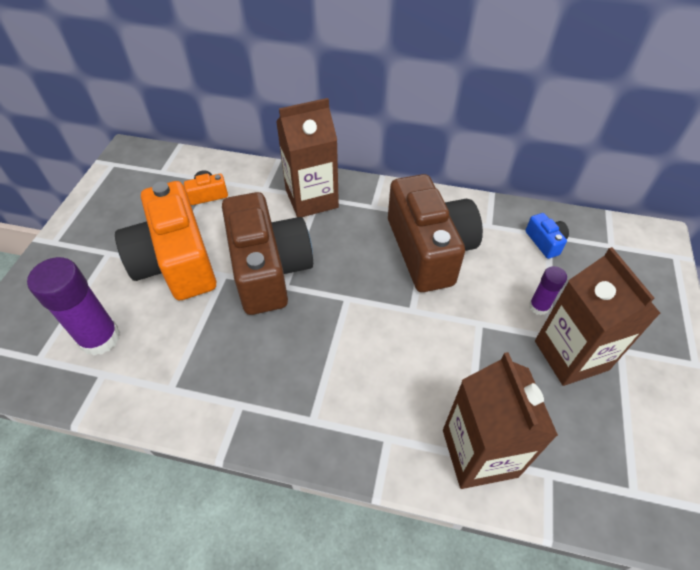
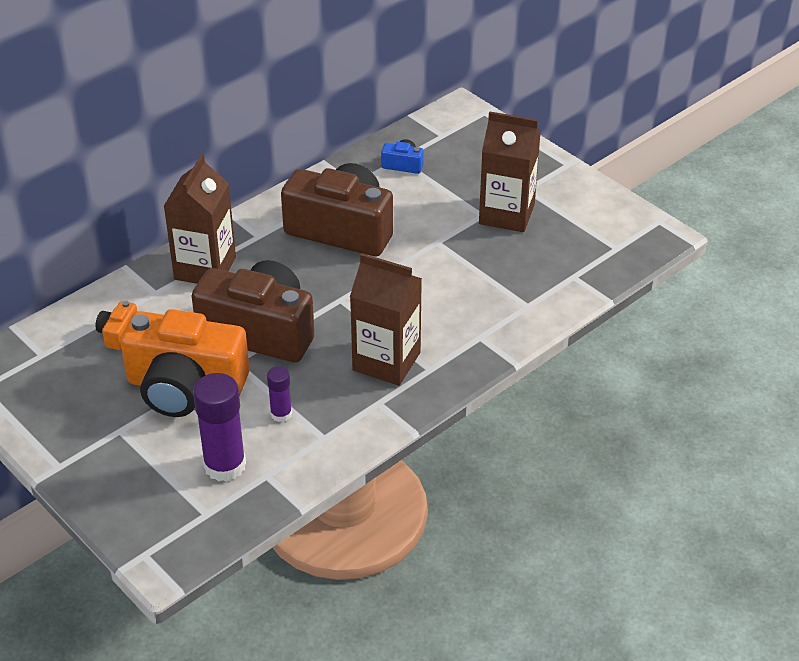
camera: 55 degrees left, 10 degrees down
(479, 453) = (531, 299): brown carton -> brown carton (386, 361)
(539, 306) = (454, 204): purple glue stick -> purple glue stick (281, 414)

